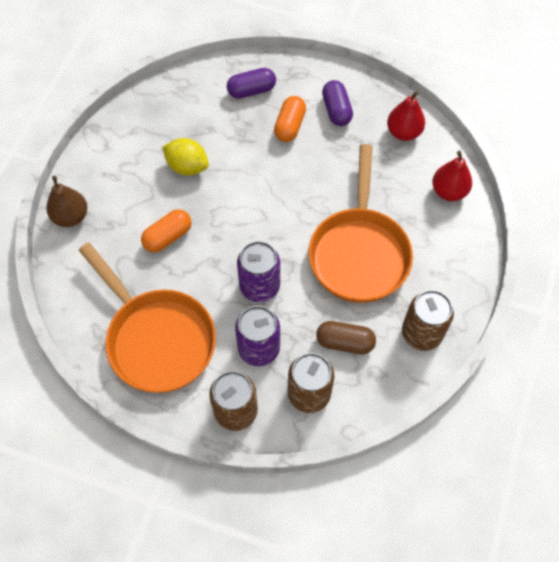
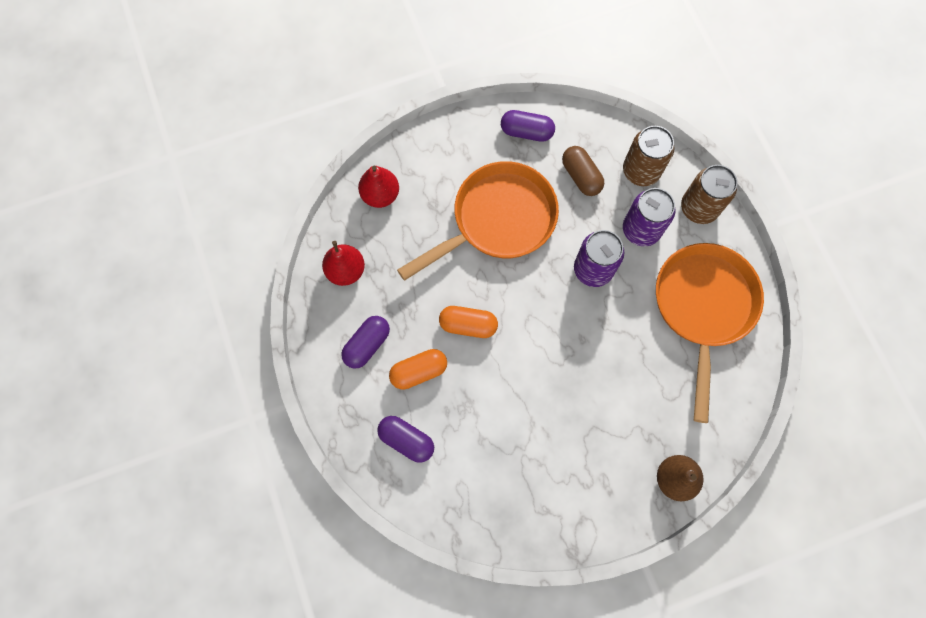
camera: 130 degrees left, 10 degrees up
(168, 237) = (617, 378): orange capsule -> orange capsule (468, 325)
(187, 167) = (538, 424): yellow lemon -> none
(421, 333) = (526, 132): brown can -> purple capsule

